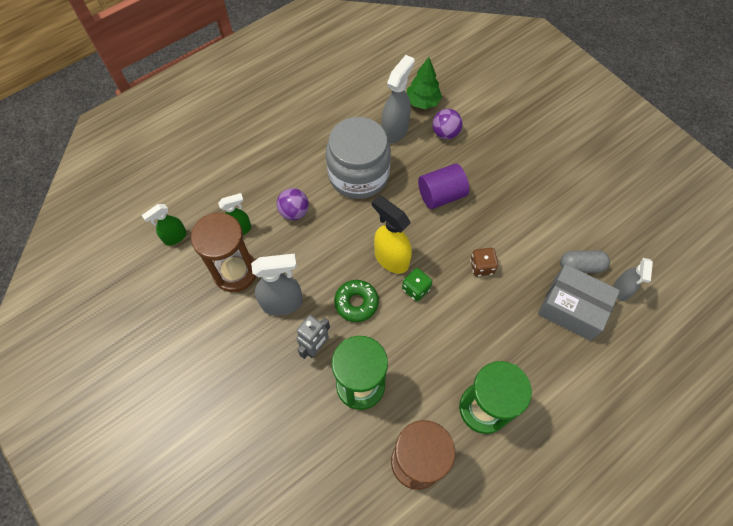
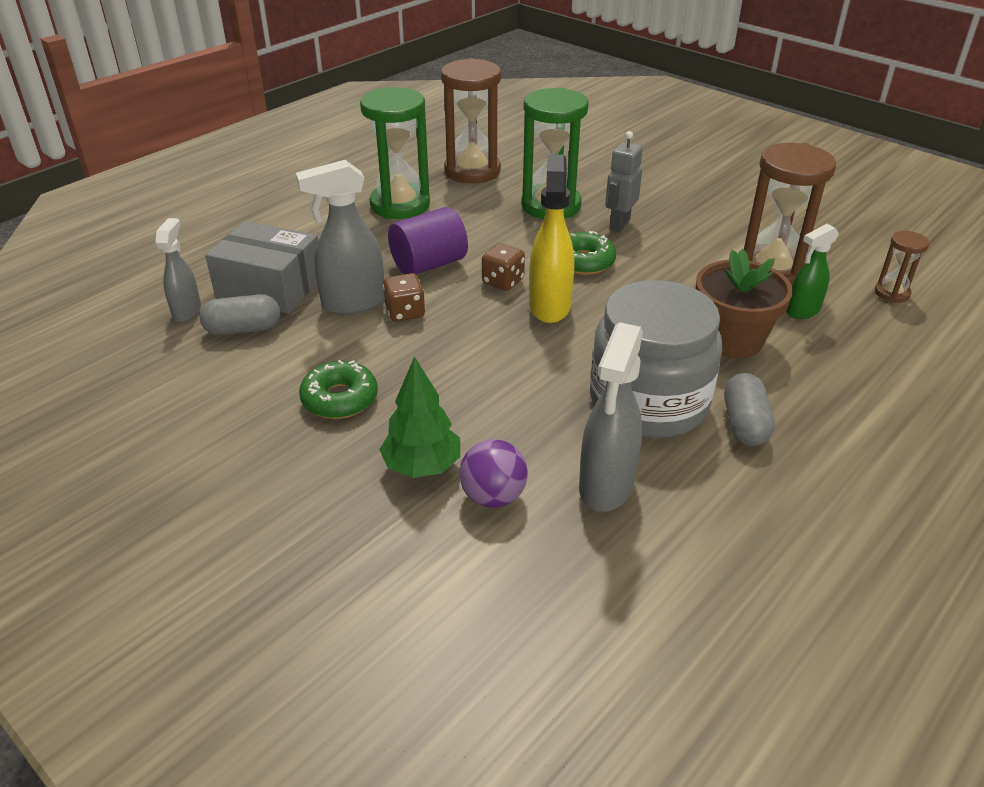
camera: 170 degrees right, 25 degrees down
(175, 237) = (892, 293): green spray bottle -> brown hourglass
(283, 303) = (684, 252): grey spray bottle -> grey spray bottle (352, 303)
(294, 212) = (732, 340): purple ball -> brown flower pot
(317, 154) = (744, 424): none -> grey capsule
(391, 258) = (549, 306): yellow spray bottle -> yellow spray bottle turned 120 degrees counterclockwise
(416, 289) = (503, 282): green dice -> brown dice
(422, 102) = (561, 559): green tree -> green tree (422, 466)
(441, 195) = (484, 390): purple cylinder -> purple cylinder (429, 264)
(517, 200) = (340, 399): none -> green donut

